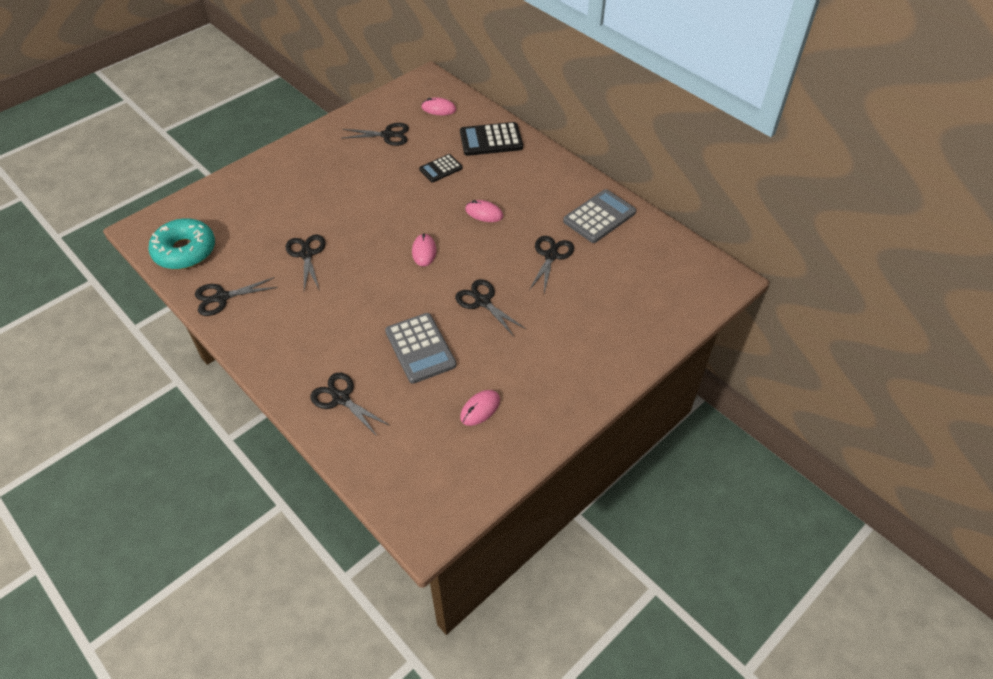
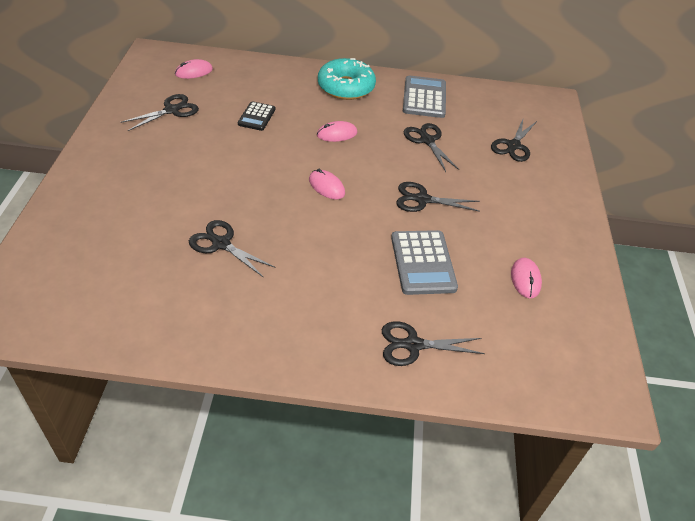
camera: 45 degrees left, 5 degrees down
(185, 251) = (78, 312): turquoise donut -> turquoise donut (346, 87)
(221, 297) = (180, 331): black scissors -> black scissors (513, 146)
(420, 348) = (423, 263): grey calculator -> grey calculator turned 60 degrees clockwise
(491, 140) = (271, 78): black calculator -> none

